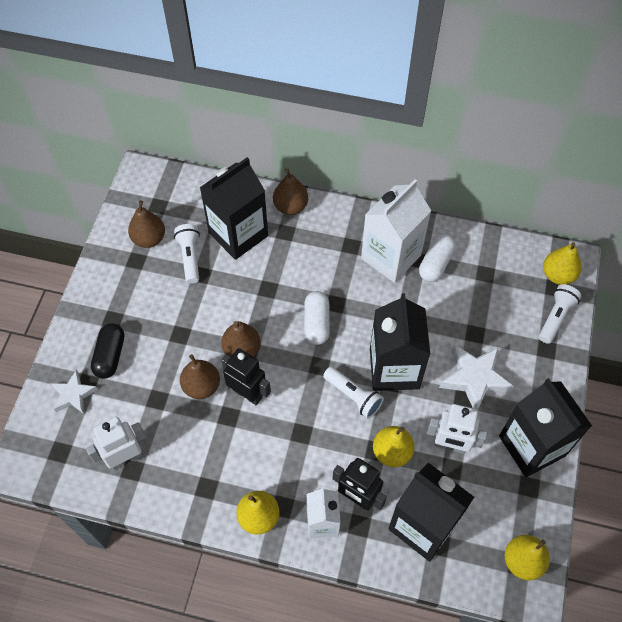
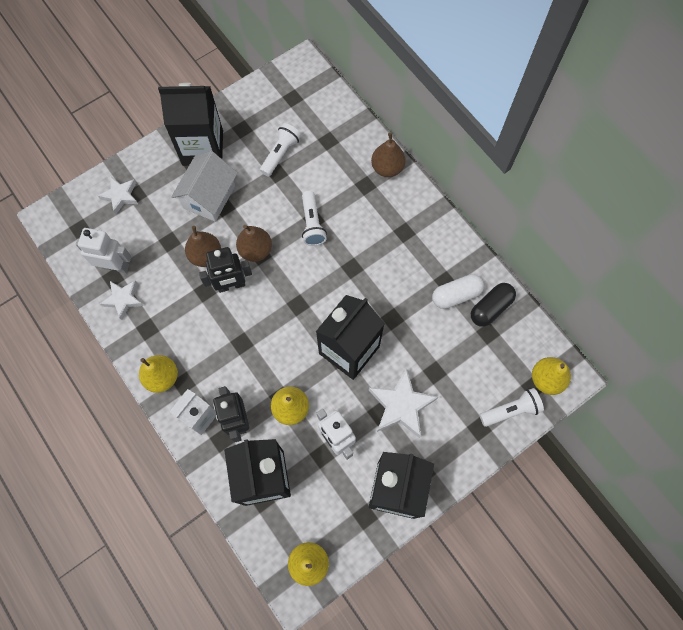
camera: 40 degrees right, 10 degrees up
(110, 356) = (166, 186): black capsule -> black capsule (490, 308)
(149, 239) = (264, 119): brown pear -> none
(159, 336) = (209, 197): none -> white house
(160, 480) = (123, 299): none -> white star
(238, 234) = (329, 161): black carton -> black carton (202, 148)
(247, 393) = (231, 285): black robot -> black robot turned 90 degrees clockwise
(316, 323) = (324, 272): white capsule -> none
(353, 396) = (301, 346): white flashlight -> white flashlight (312, 224)
(391, 257) = (426, 263): white carton -> none

